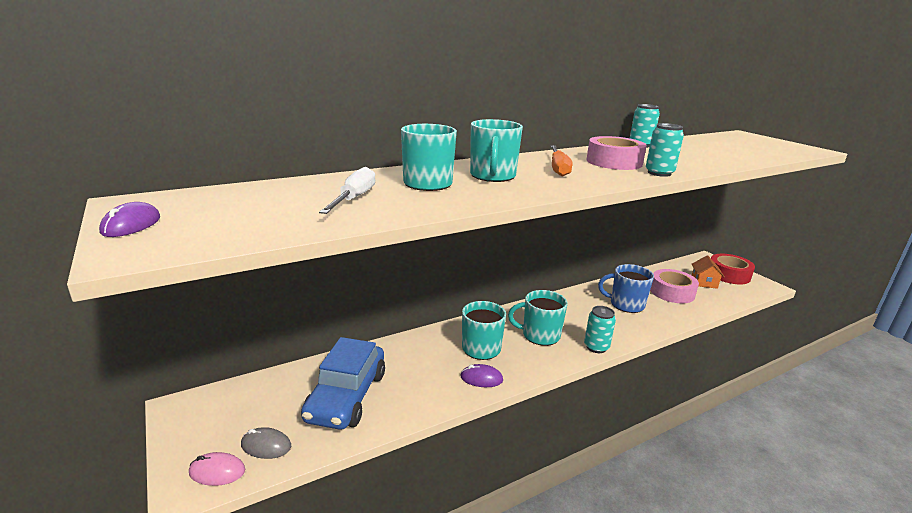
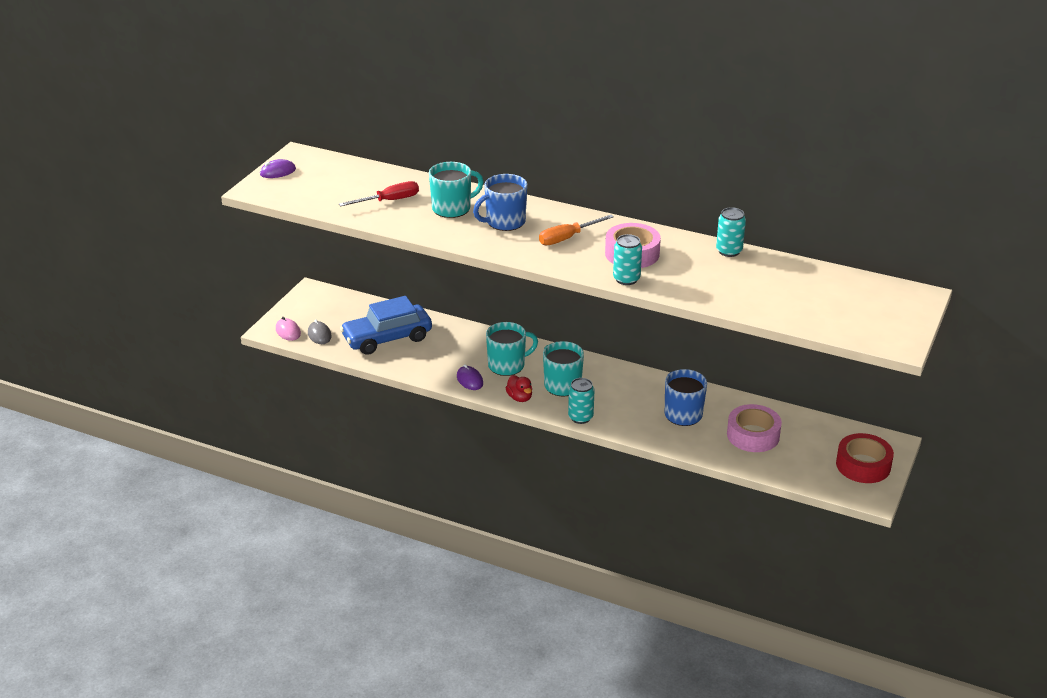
camera: 55 degrees right, 10 degrees up
(354, 199) = (389, 201): white screwdriver -> red screwdriver
(492, 176) = (504, 222): turquoise mug -> blue mug
(538, 364) = (519, 398): none -> red duck
(704, 282) = (812, 451): orange house -> none

